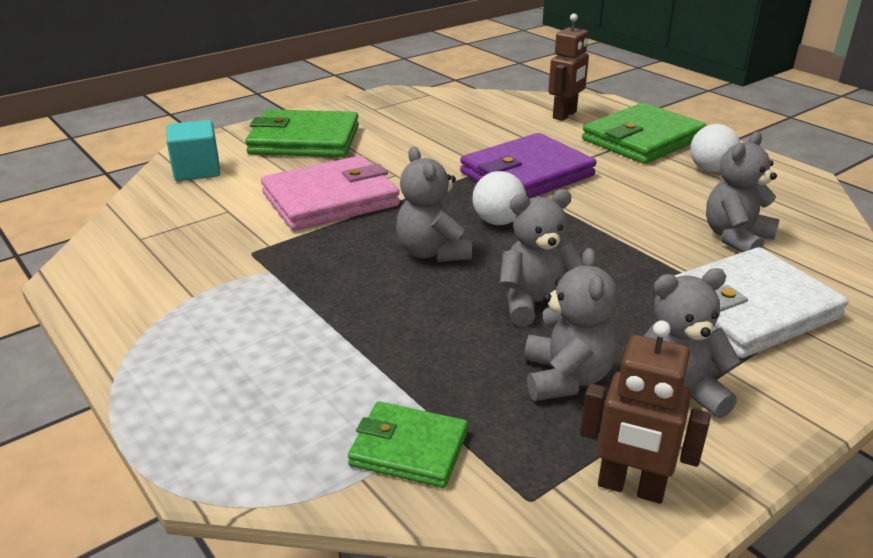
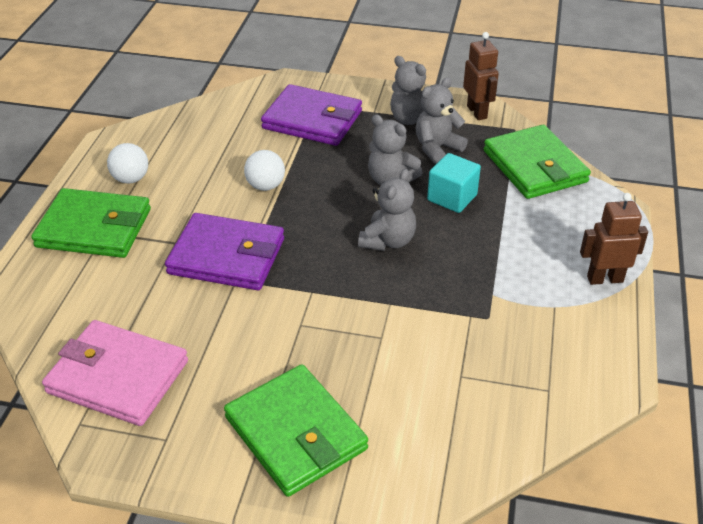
camera: 130 degrees left, 10 degrees up
(197, 170) = (432, 458): turquoise cube -> turquoise cube (452, 197)
(330, 199) = (380, 332): pink wallet -> pink wallet (117, 377)
(409, 449) = (535, 166): green wallet -> green wallet, size x1.77
(498, 221) = (317, 234): white ball -> white ball (265, 186)
(565, 115) = (68, 293): brown robot -> brown robot (604, 279)
(736, 238) = (234, 142): grey teddy bear -> none
(748, 308) = (312, 120): white wallet -> purple wallet

